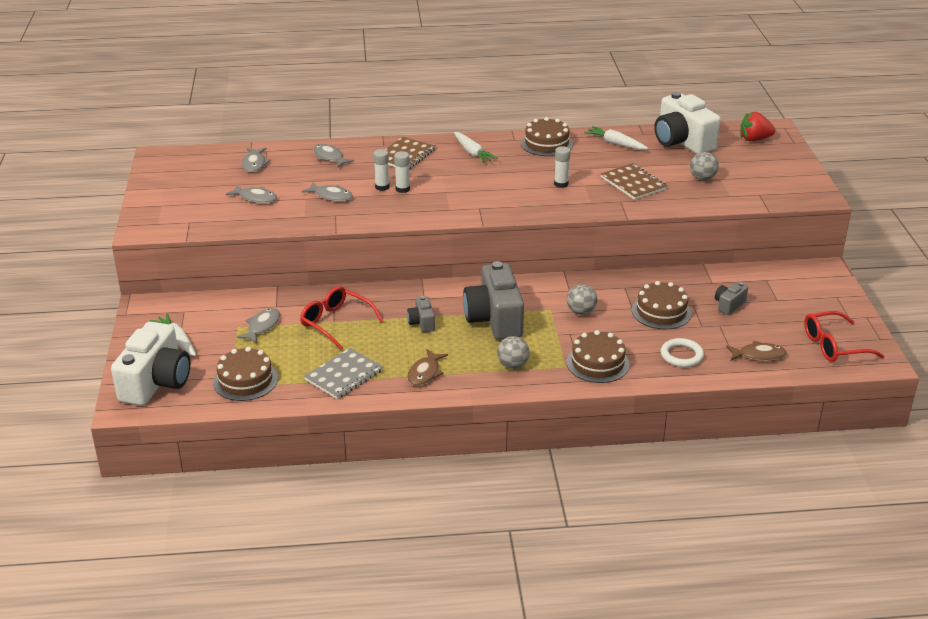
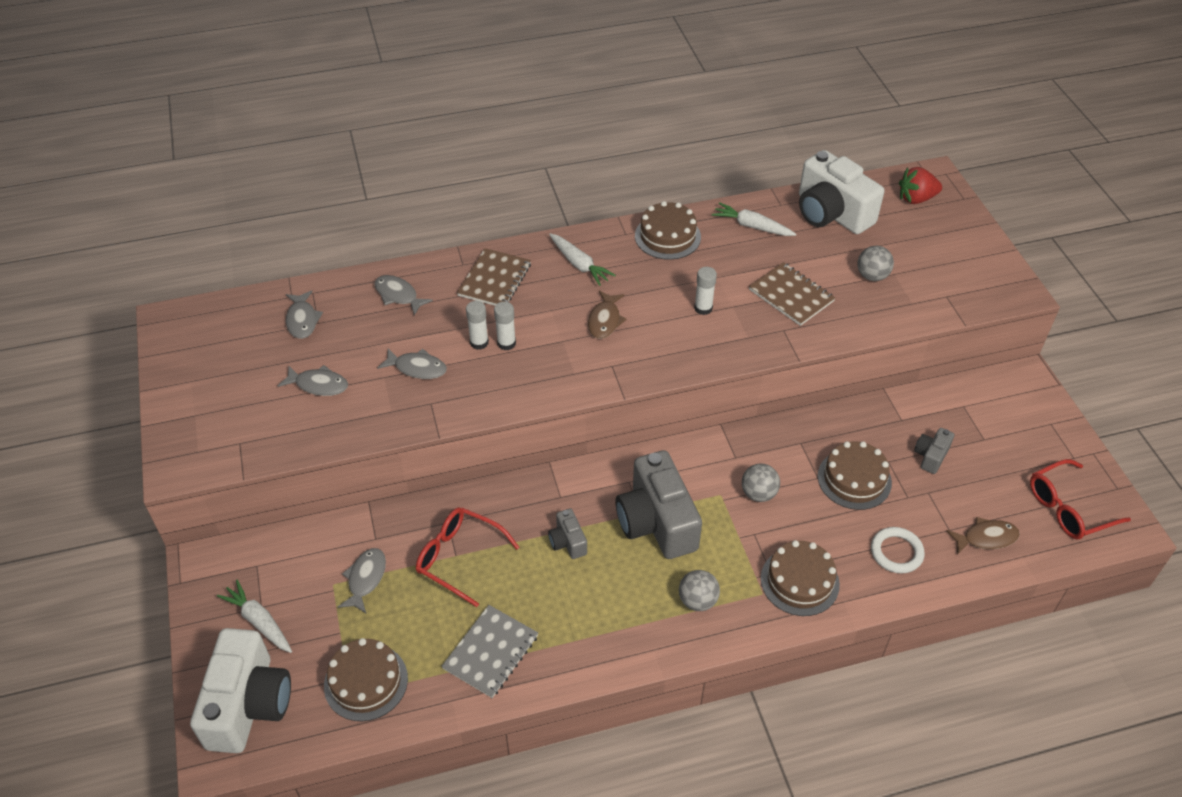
camera: 10 degrees left, 15 degrees up
(425, 373) = (592, 632): brown fish -> brown fish (605, 320)

